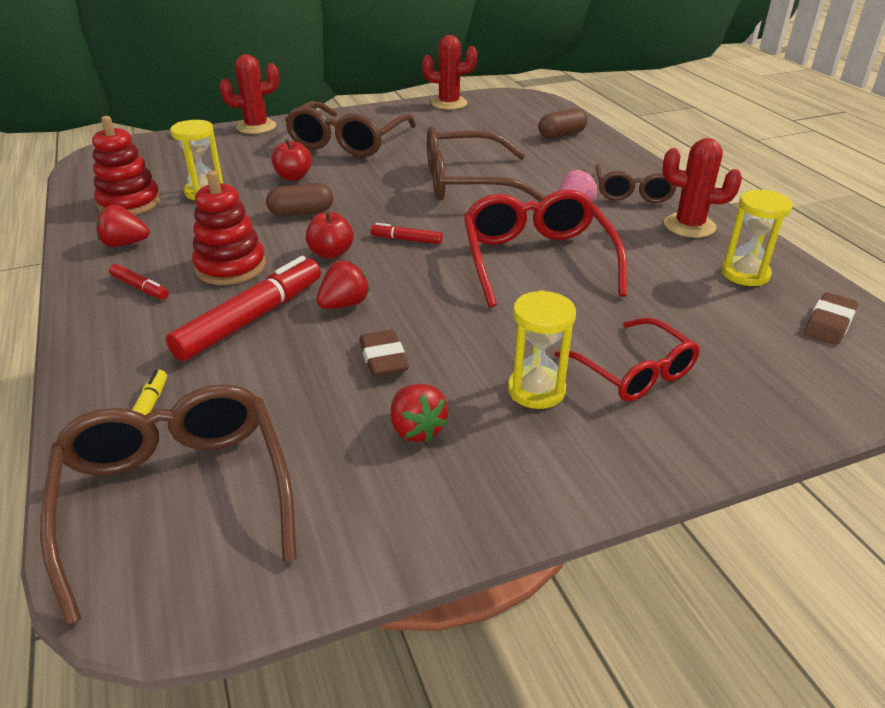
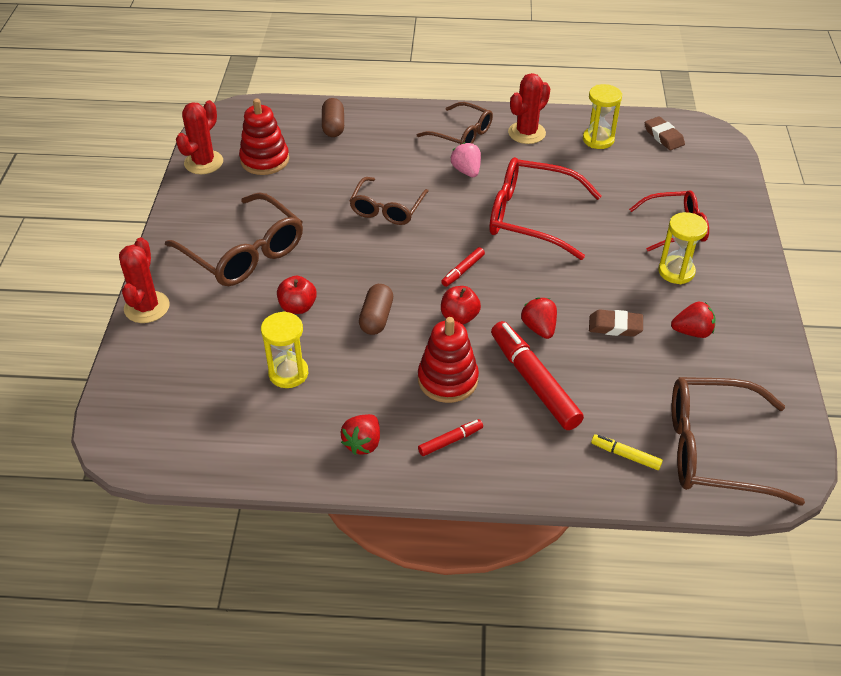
camera: 65 degrees left, 10 degrees up
(129, 203) = (274, 432): red stacking toy -> red stacking toy (265, 160)
(466, 183) = (387, 209): brown glasses -> brown glasses, size x0.63

